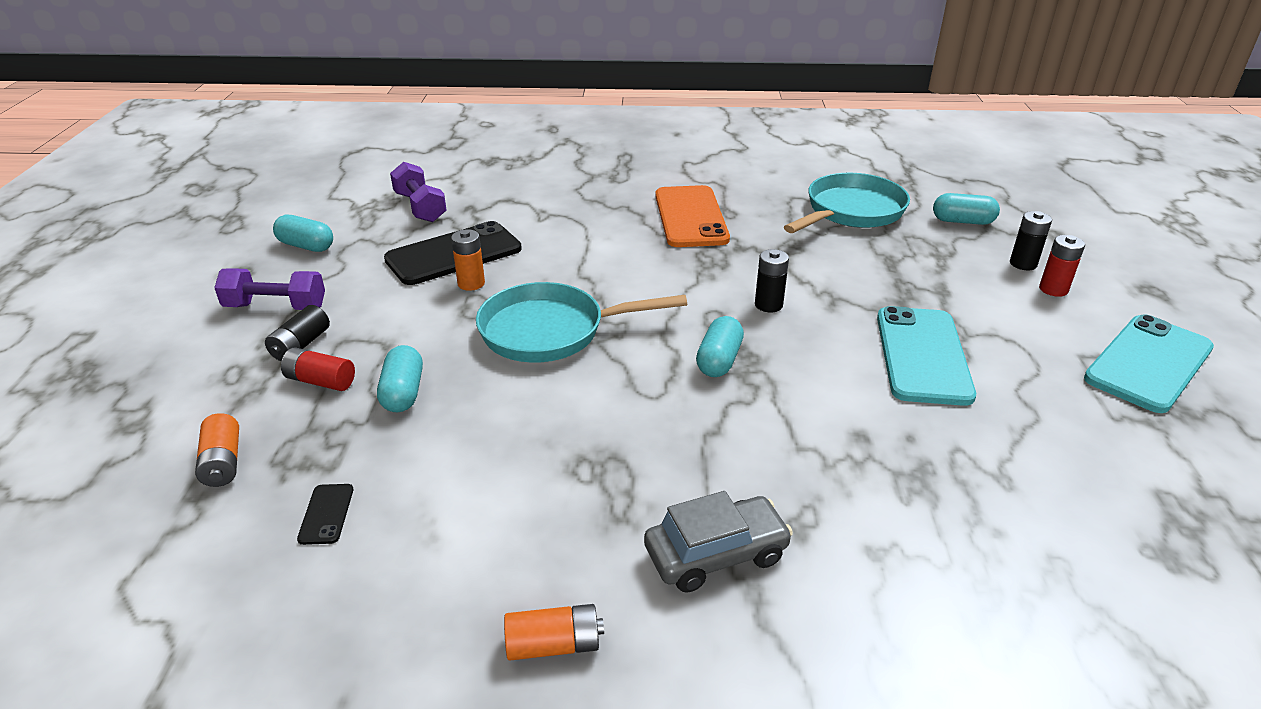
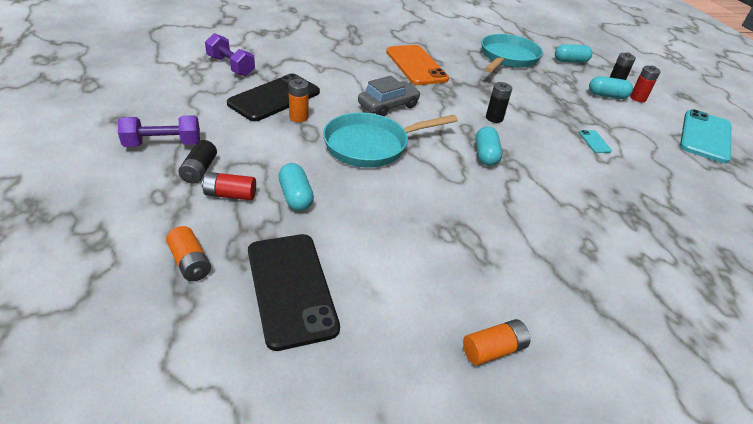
camera: 20 degrees left, 5 degrees up
(306, 246) = (160, 98): turquoise capsule -> turquoise capsule (607, 96)
(326, 514) = (291, 288): black phone -> black phone, size x2.42
(716, 554) = (553, 275): grey car -> grey car (388, 106)
(922, 355) = (594, 142): turquoise phone -> turquoise phone, size x0.41

